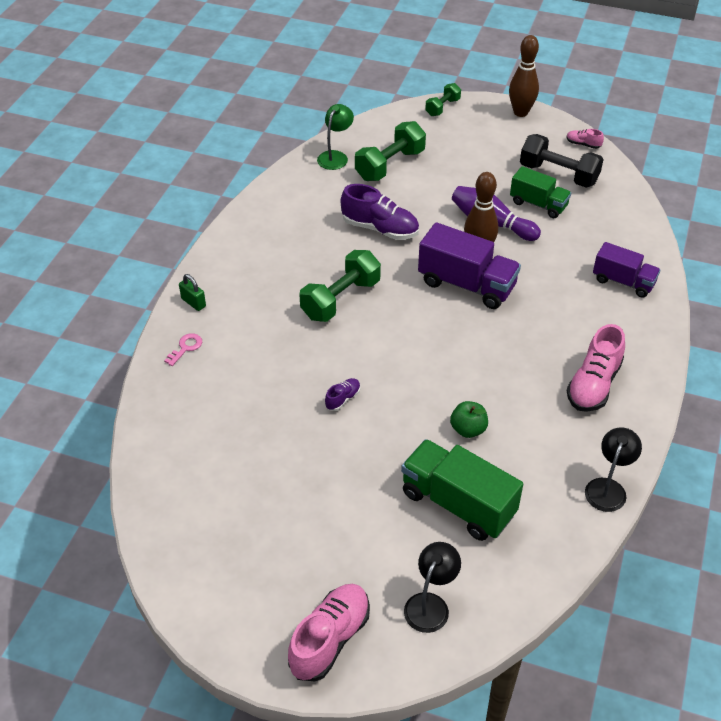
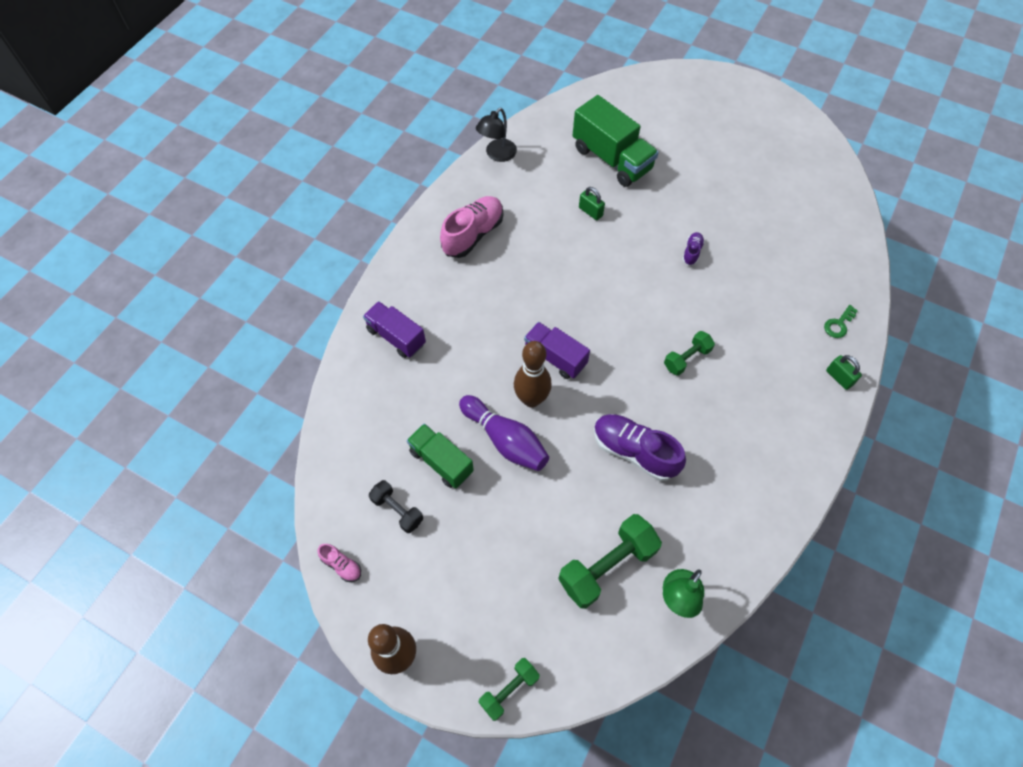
camera: 170 degrees left, 15 degrees up
(186, 348) = (838, 324): pink key -> green key
(330, 639) = (711, 93): pink shoe -> none
(341, 299) = (686, 358): green dumbbell -> green dumbbell, size x0.57
(343, 399) = (692, 252): purple shoe -> purple shoe turned 150 degrees clockwise
(430, 604) = (643, 102): black lamp -> none
(466, 285) = (555, 357): purple truck -> purple truck, size x0.64
(468, 429) = (590, 212): green apple -> green padlock
(558, 174) = (397, 510): black dumbbell -> black dumbbell, size x0.57

